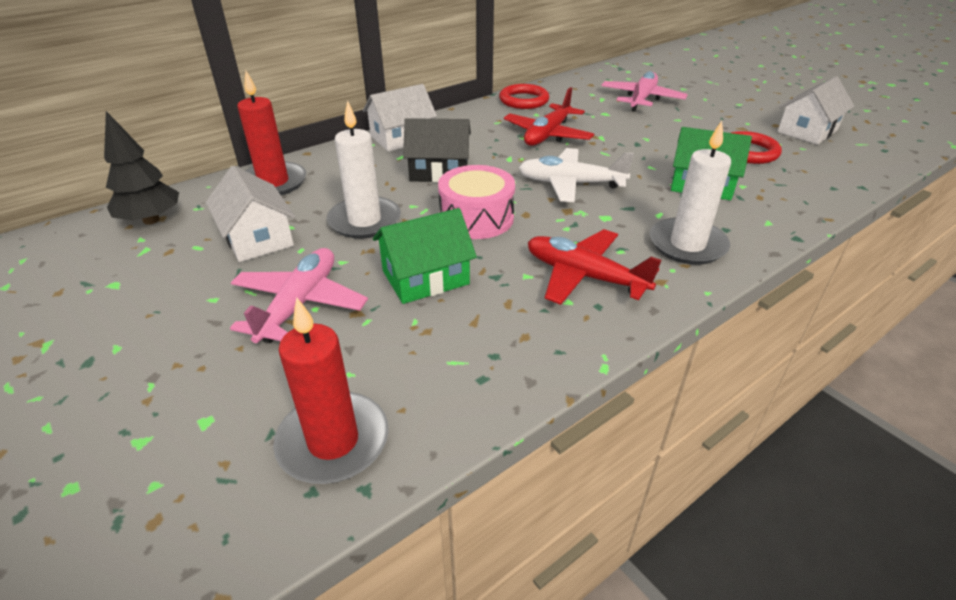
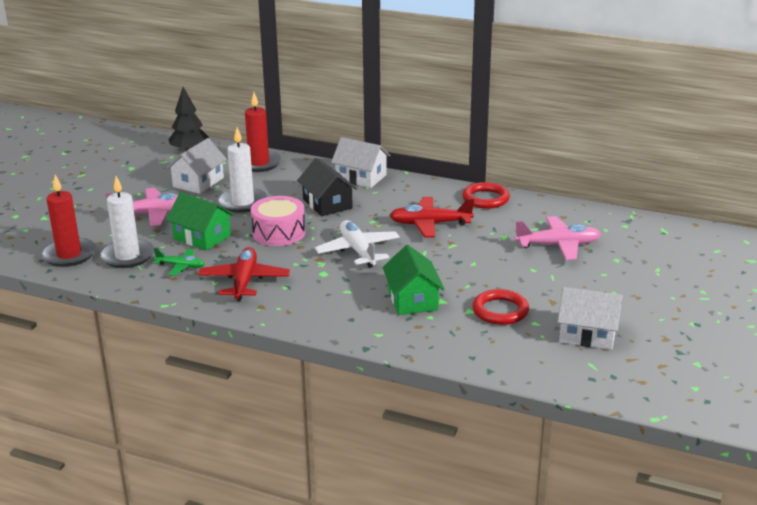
camera: 60 degrees right, 10 degrees down
(495, 319) = (181, 266): none -> green plane
(687, 244) = (314, 308): white candle -> white candle (127, 256)

